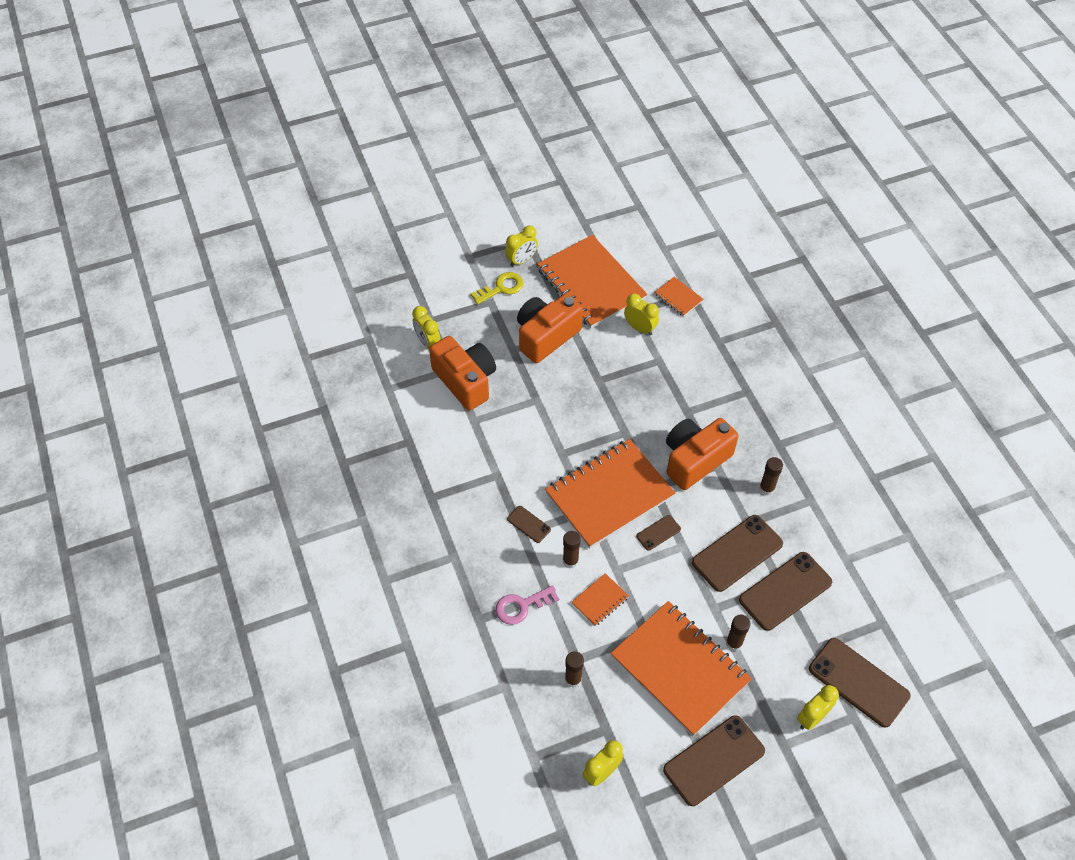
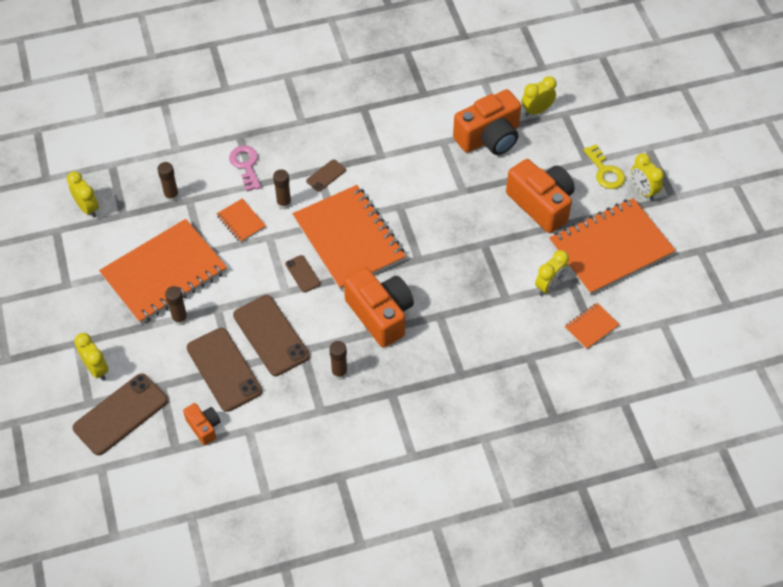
camera: 95 degrees right, 0 degrees up
(713, 760) = (77, 288): brown phone -> none
(853, 600) = (204, 427): none -> orange camera

